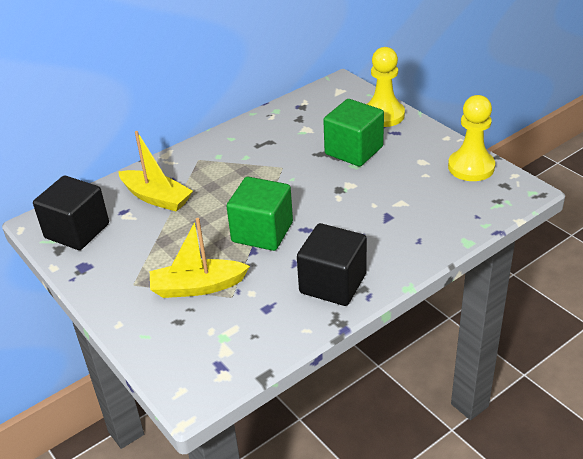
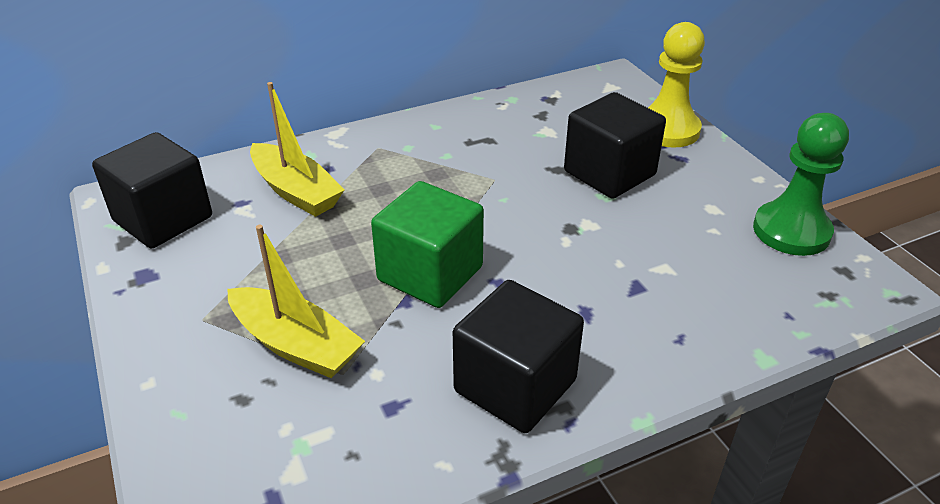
camera: 10 degrees right, 0 degrees up
(197, 287) = (296, 345): yellow boat -> yellow boat turned 150 degrees counterclockwise
(354, 150) = (609, 173): green cube -> black cube
(471, 167) = (791, 231): yellow pawn -> green pawn

